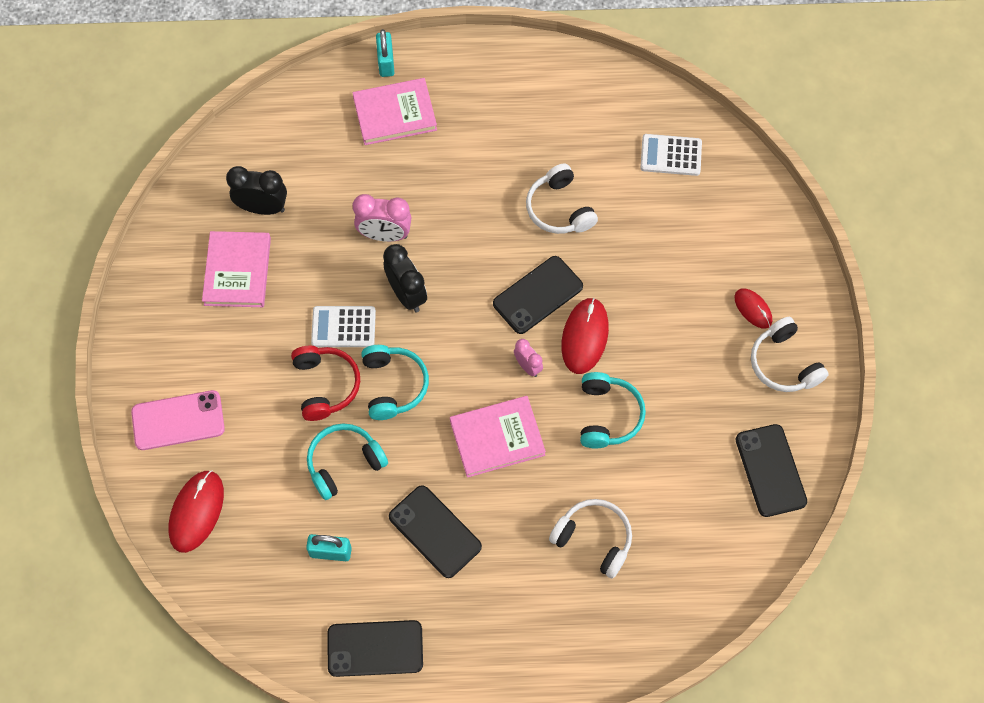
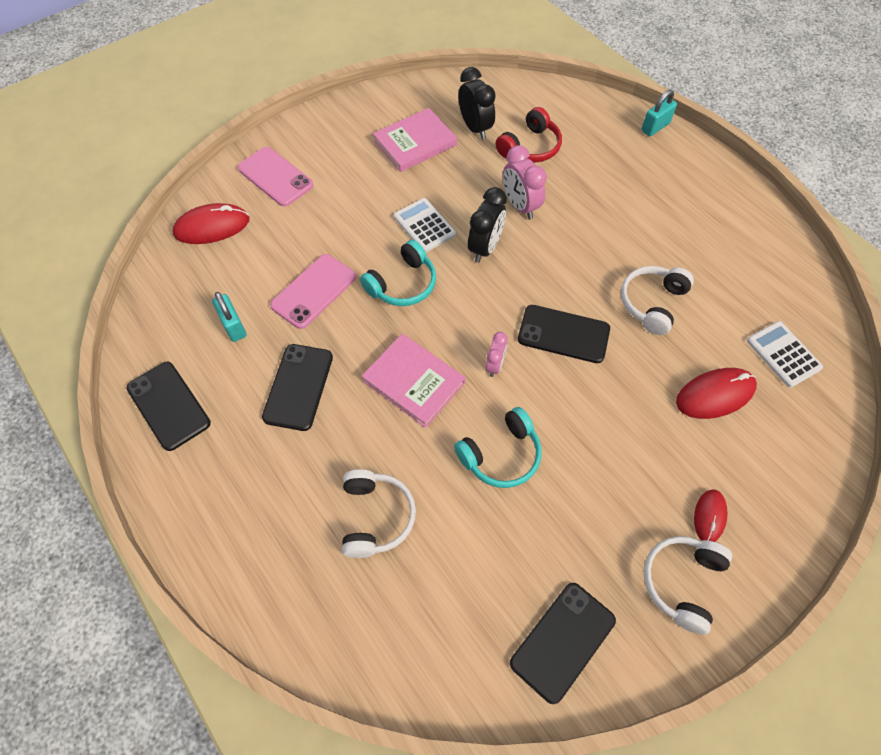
camera: 55 degrees right, 5 degrees down
(325, 385) = (368, 242): red headphones -> red headphones (530, 147)
(344, 463) = (314, 291): turquoise headphones -> pink phone
(395, 114) = (621, 155): pink book -> none
(585, 337) = (557, 391): red mouse -> red mouse (715, 395)

